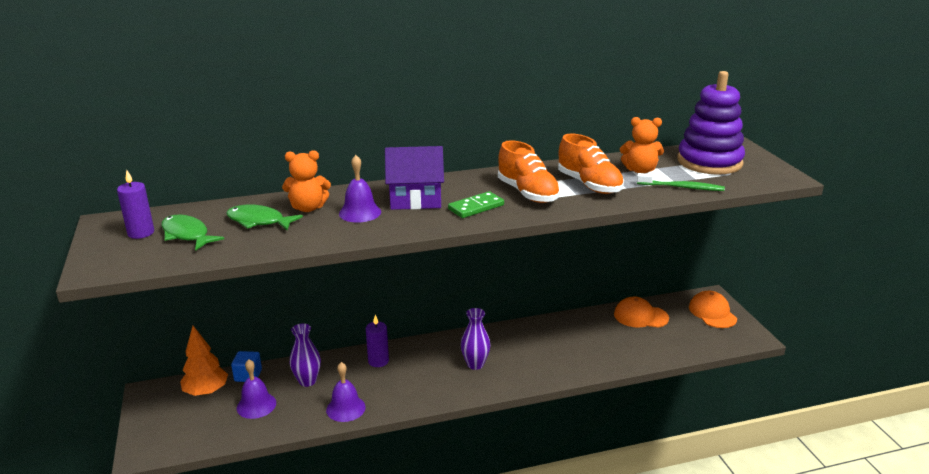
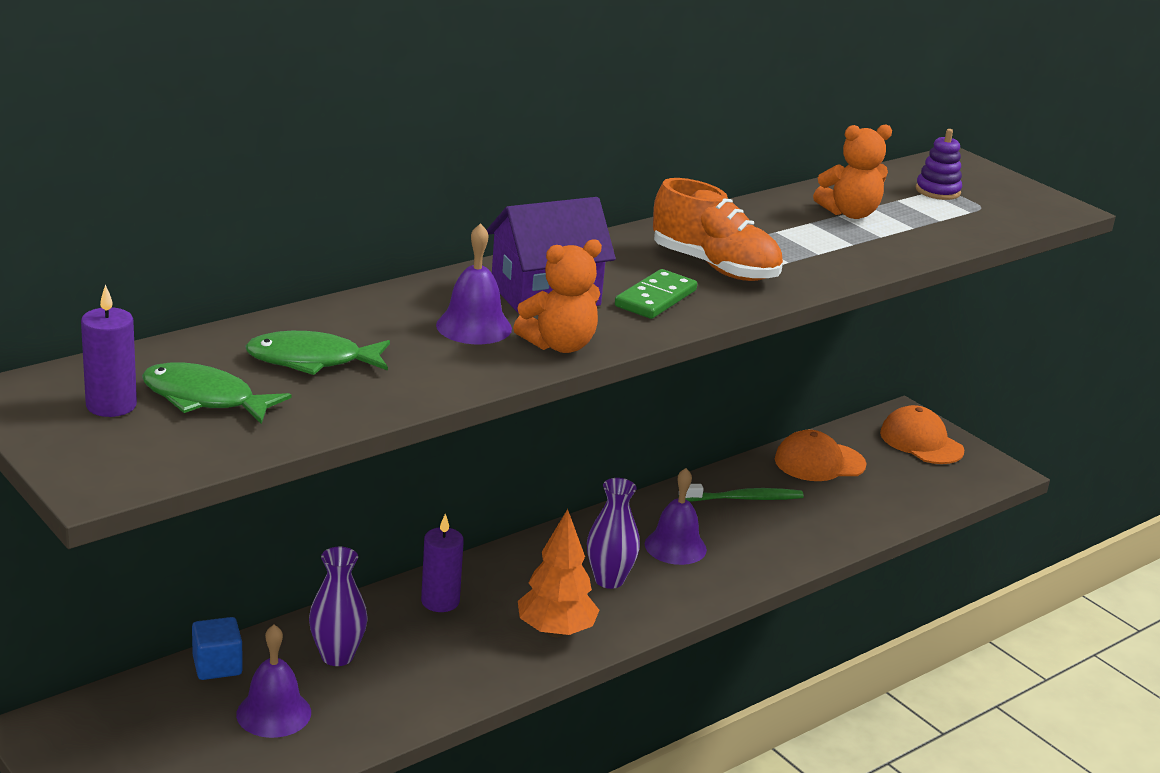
camera: 25 degrees left, 0 degrees up
(206, 392) = (158, 708): orange tree -> orange tree (555, 631)
(308, 208) = (375, 328): orange teddy bear -> orange teddy bear (559, 345)
(345, 408) = (440, 689): purple bell -> purple bell (675, 546)
(589, 185) = (795, 244): orange shoe -> none
(682, 187) = (932, 236): green toothbrush -> green toothbrush (744, 498)
(709, 162) = (937, 191): purple stacking toy -> purple stacking toy, size x0.43

